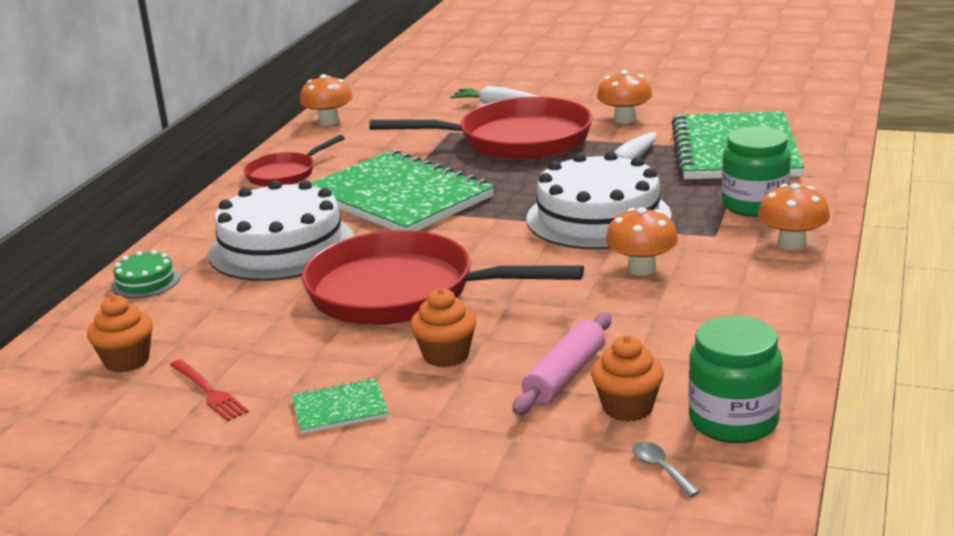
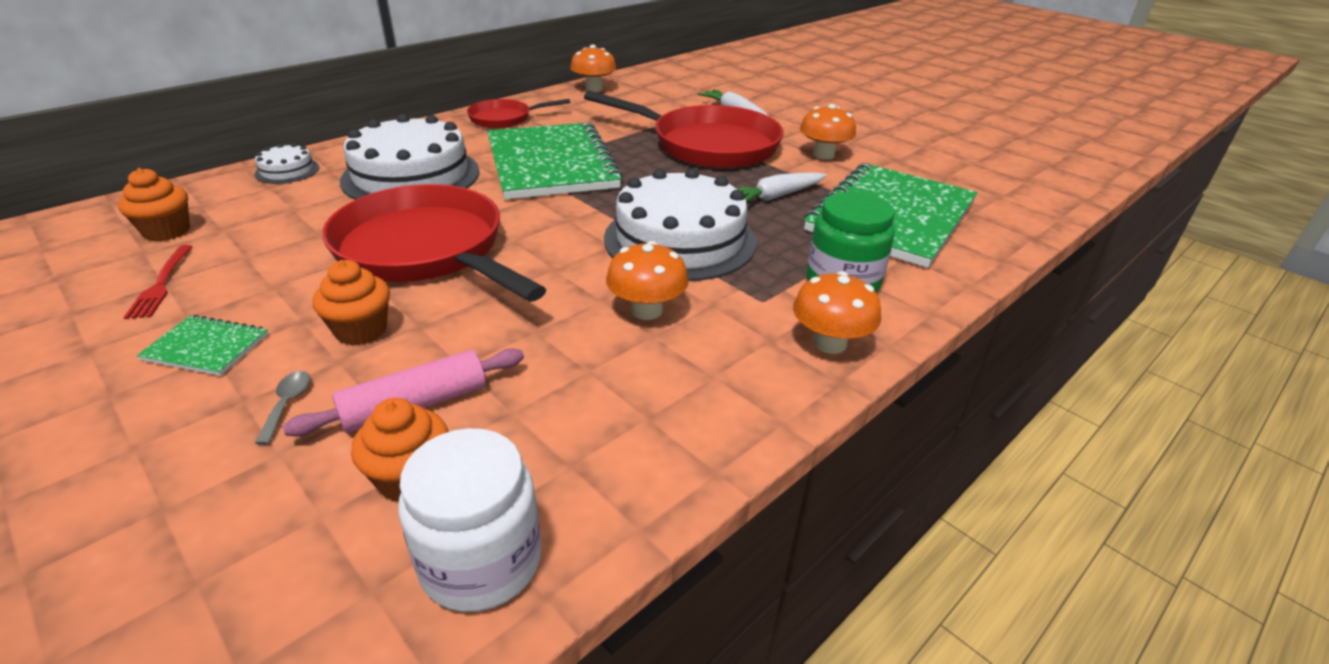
camera: 25 degrees right, 10 degrees up
(145, 282) = (287, 171): green cake -> white cake
(660, 468) = (322, 590): grey spoon -> grey spoon (287, 404)
(733, 421) = (481, 562): green jar -> white jar

